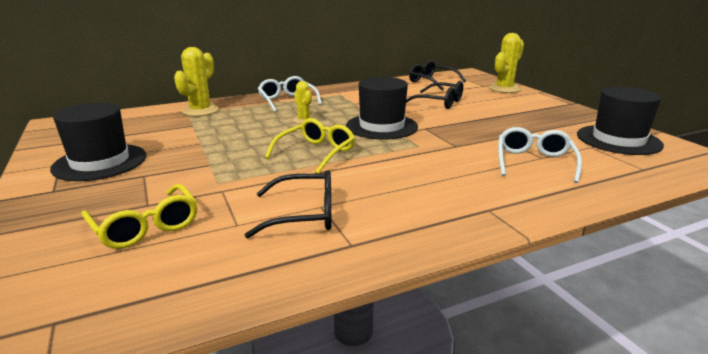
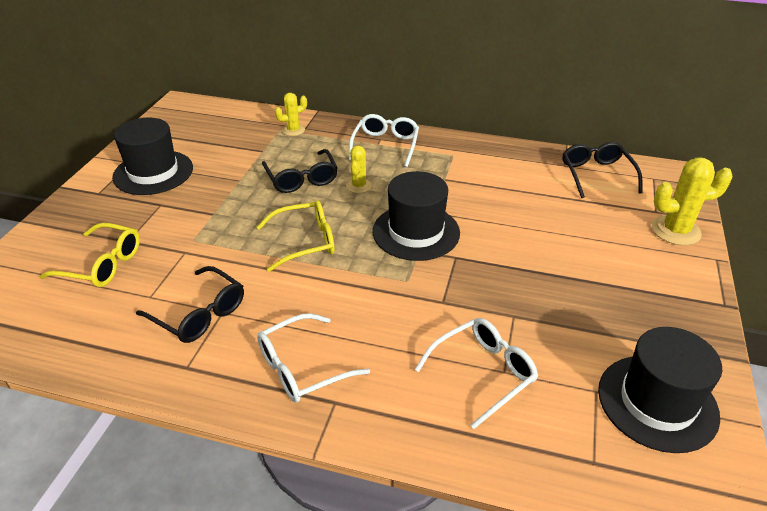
camera: 40 degrees right, 15 degrees up
(146, 227) = (102, 264): yellow glasses -> yellow glasses turned 75 degrees counterclockwise
(200, 111) = (293, 130): yellow cactus -> yellow cactus, size x0.59
(436, 205) = (302, 367): none -> white glasses
(439, 102) = (541, 220): black glasses -> black glasses (302, 179)

